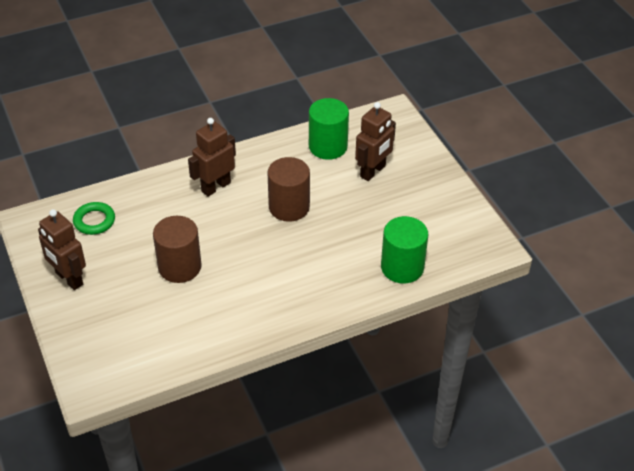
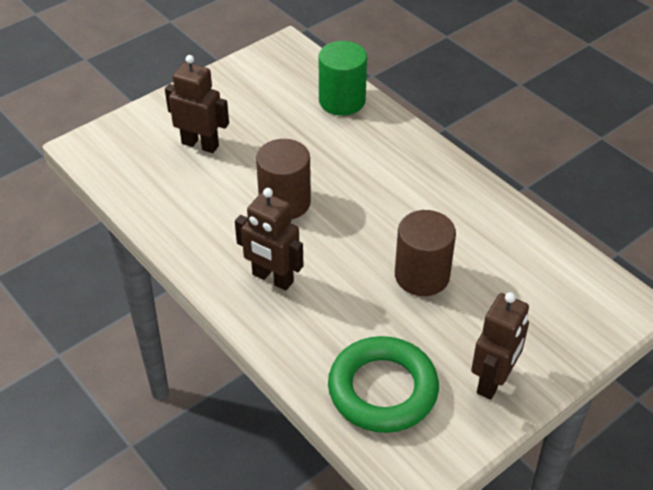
camera: 105 degrees left, 0 degrees up
(94, 221) = (382, 389): green ring -> green ring, size x1.81
(328, 146) = (165, 190): green cylinder -> none

